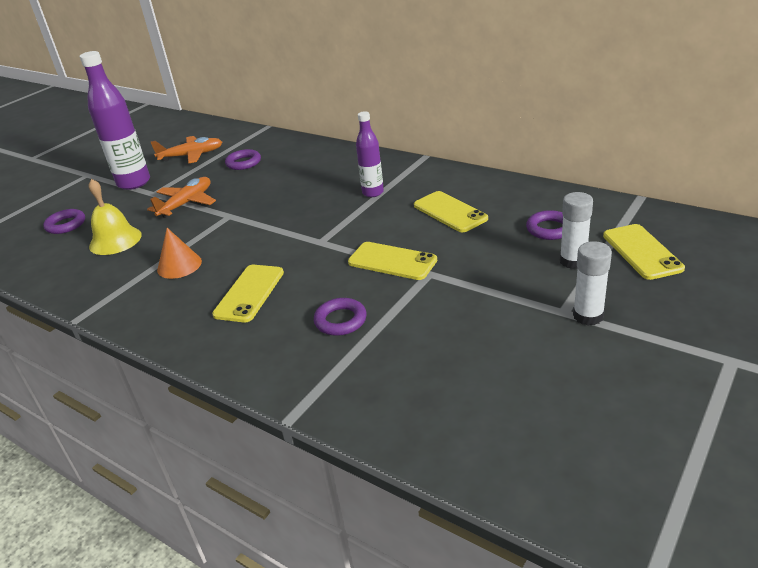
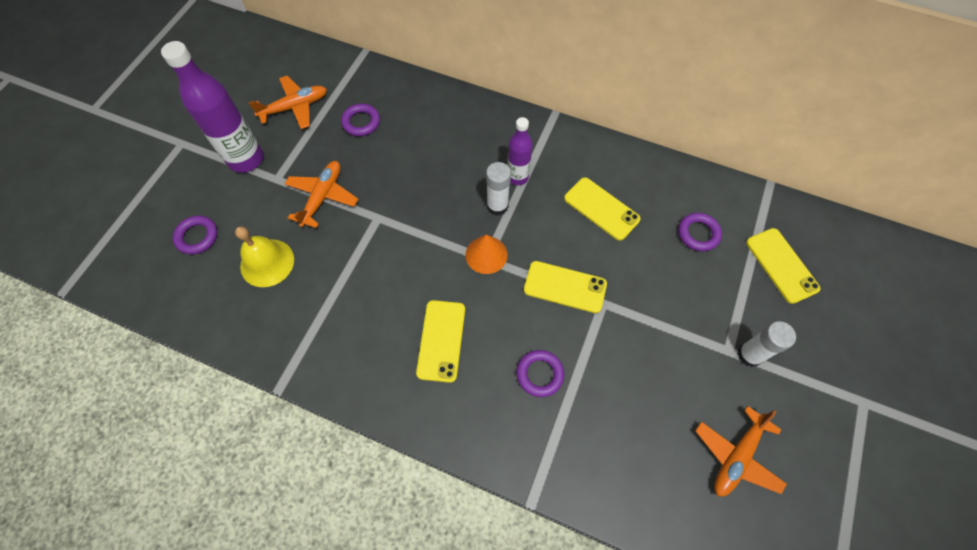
camera: 15 degrees left, 30 degrees up
(179, 265) = (354, 301): orange cone -> orange cone (486, 254)
(551, 397) = (736, 456): none -> orange plane
(573, 261) = (726, 280): white glue stick -> white glue stick (497, 206)

